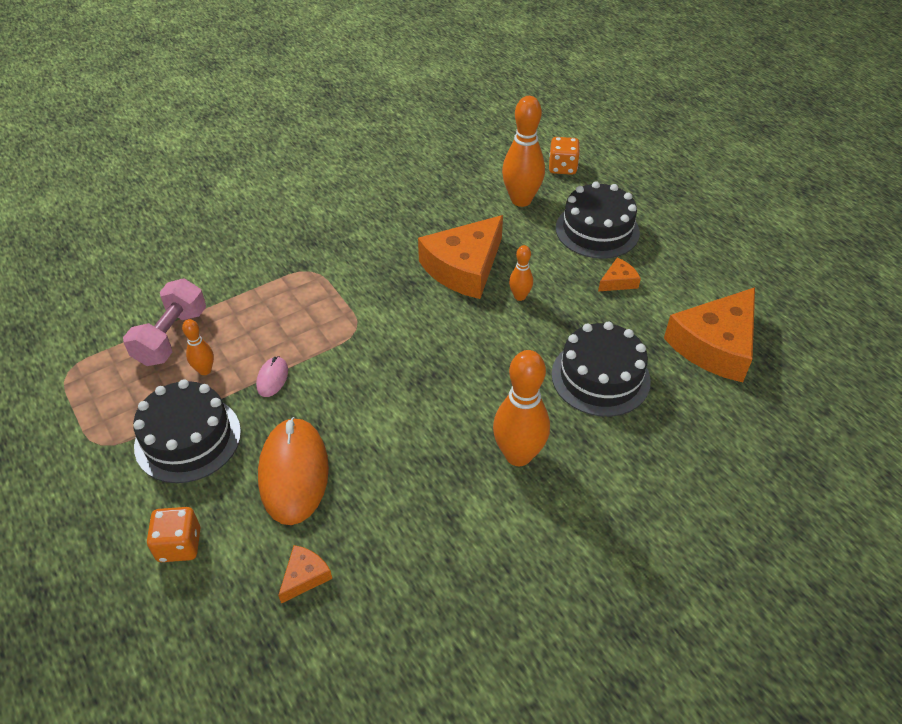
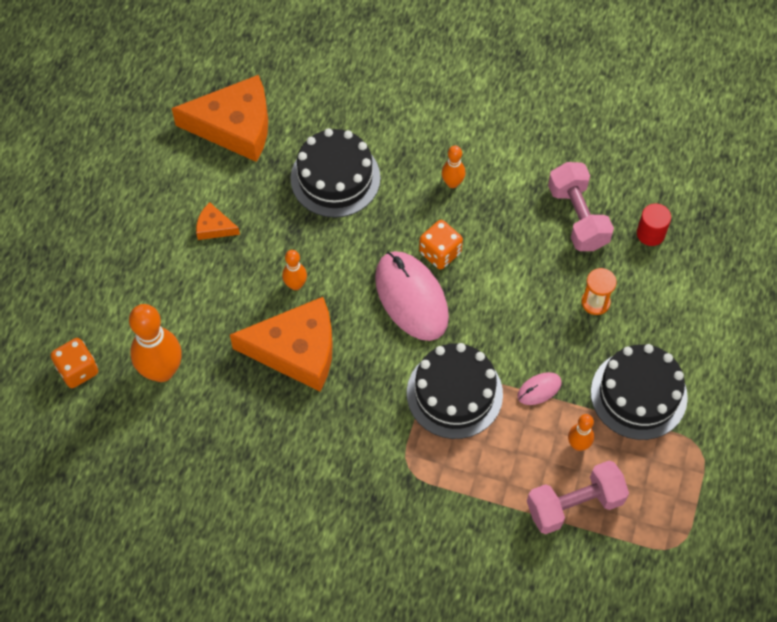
camera: 130 degrees left, 15 degrees up
(179, 545) = (705, 320): orange dice -> orange dice (440, 252)
(294, 473) = (595, 302): orange mouse -> orange hourglass
(305, 576) = (650, 233): orange cheese -> red cylinder
(386, 527) = (577, 217): none -> pink dumbbell
(436, 354) = (411, 297): none -> pink mouse
(518, 455) = (452, 183): orange bowling pin -> orange bowling pin, size x0.51
(597, 230) = (156, 282): black cake -> black cake (454, 393)

